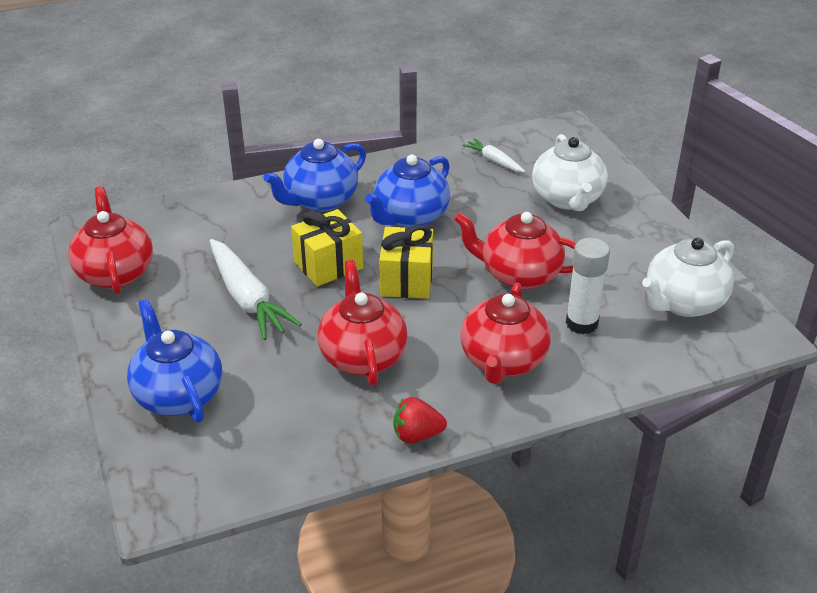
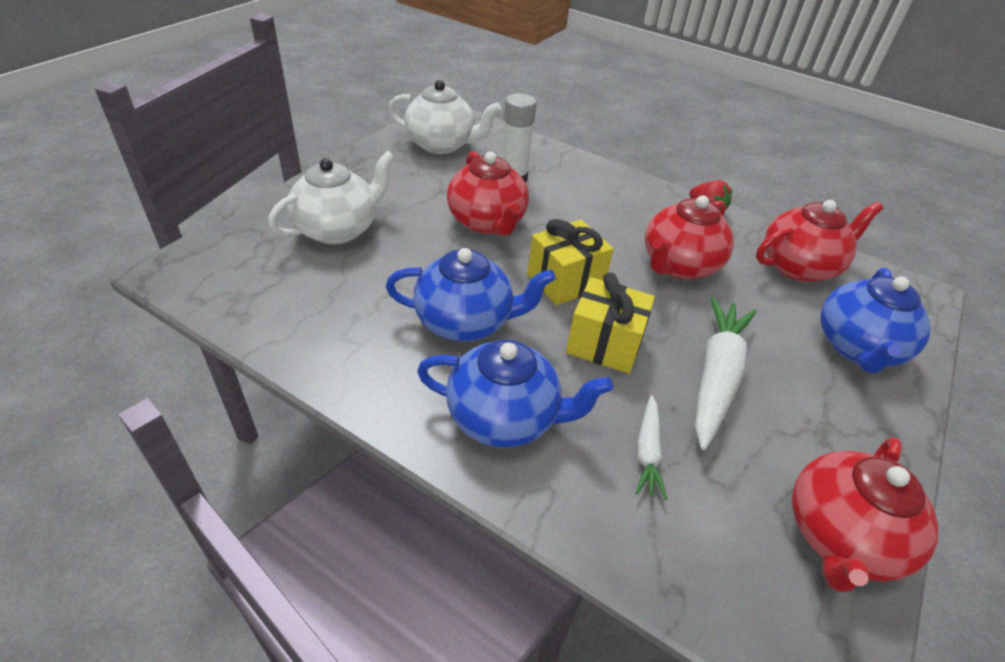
camera: 130 degrees left, 5 degrees up
(494, 161) = (294, 302): white carrot -> white carrot (647, 451)
(503, 361) = (595, 199): red teapot -> red teapot (799, 266)

